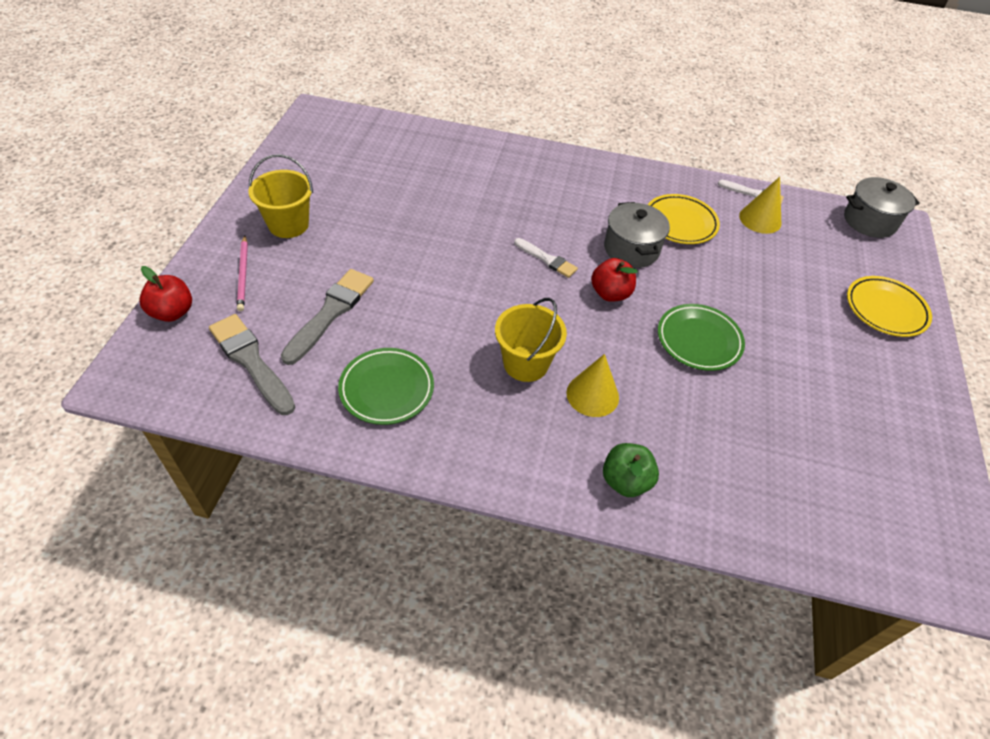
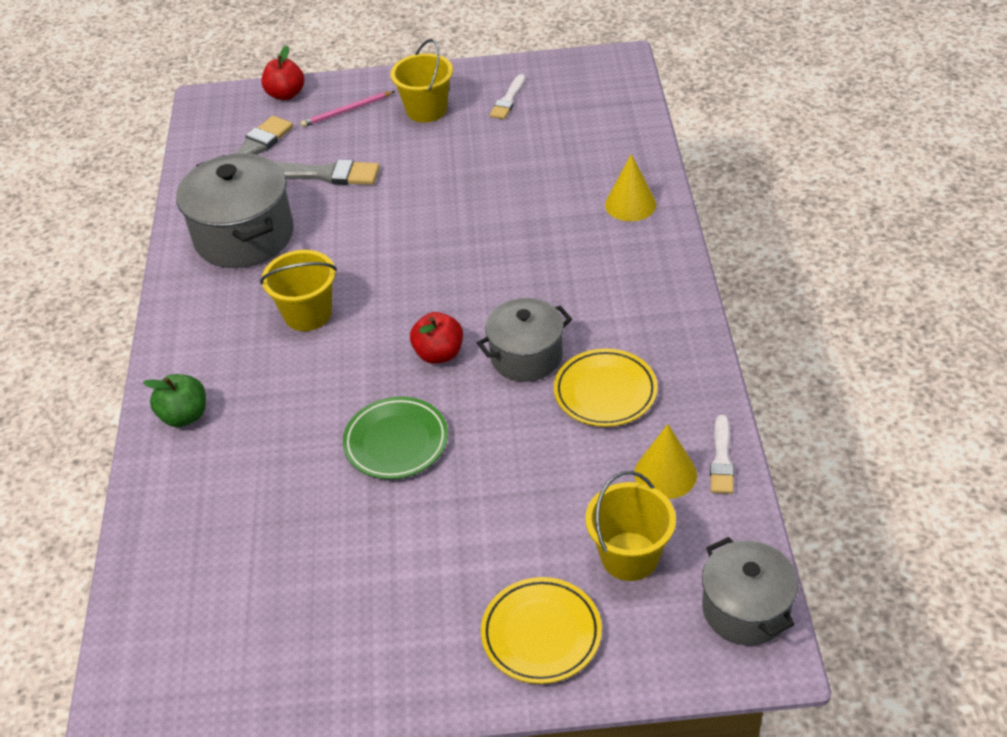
camera: 80 degrees right, 5 degrees down
(387, 389) = (244, 236): green plate -> grey pot
(547, 259) = (470, 292): white brush -> white brush (508, 100)
(592, 395) = (284, 370): yellow cone -> yellow cone (630, 204)
(826, 254) = (629, 556): none -> yellow bucket

